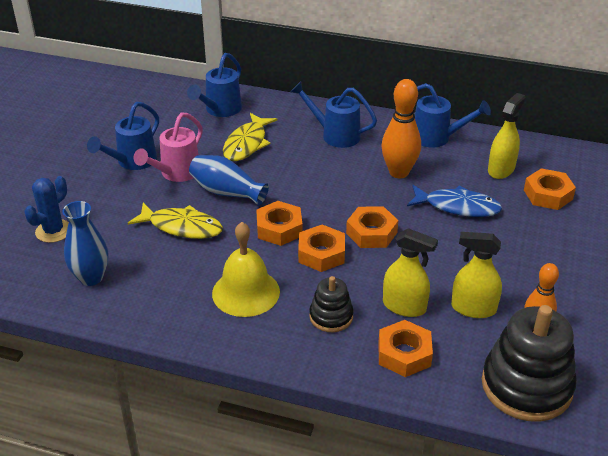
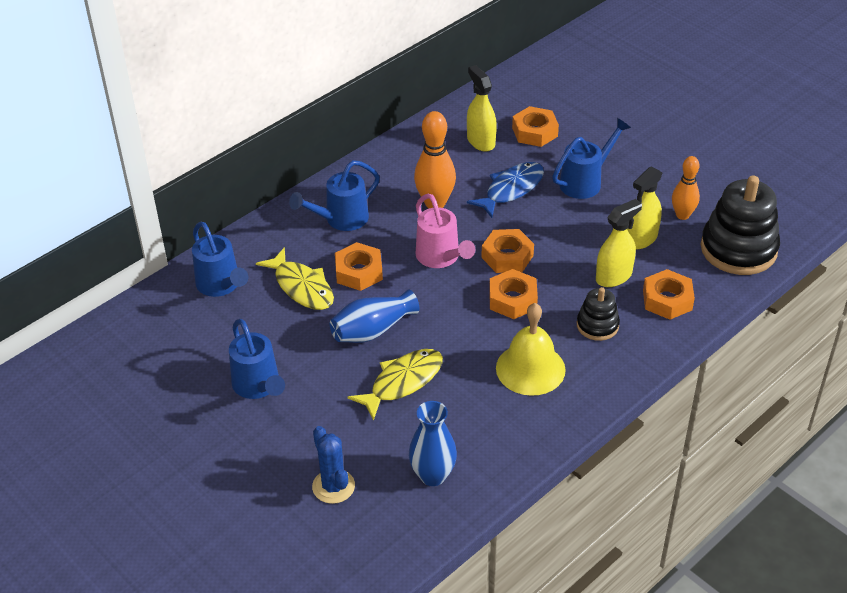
camera: 60 degrees left, 5 degrees up
(176, 173) = (309, 357): pink watering can -> pink watering can (440, 257)
(279, 229) = (457, 314): orange nut -> orange nut (359, 272)
(436, 138) = (402, 157): blue watering can -> blue watering can (585, 182)

